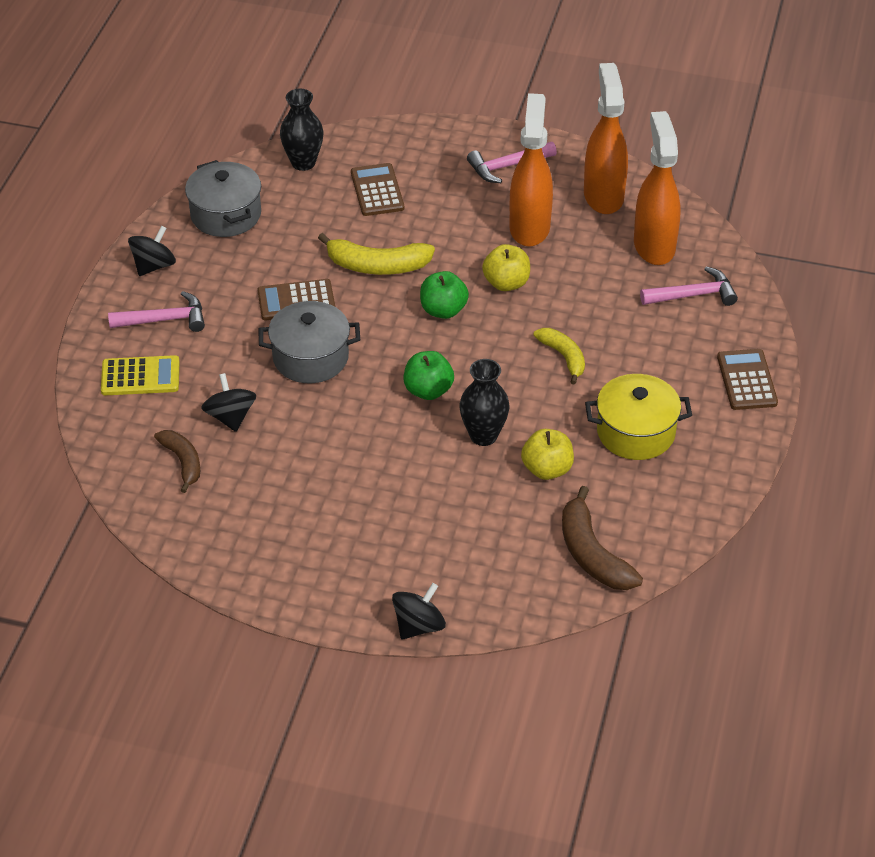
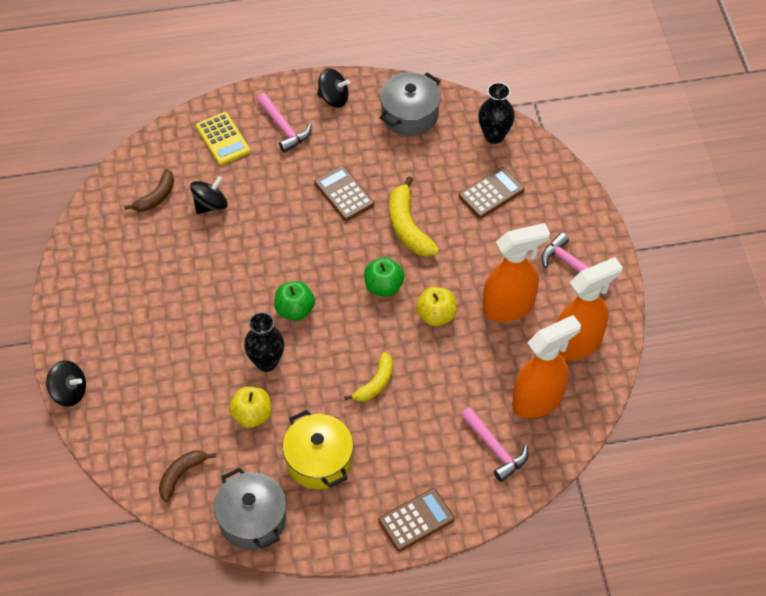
camera: 65 degrees right, 10 degrees up
(310, 357) = (291, 226): grey pot -> grey pot (252, 520)
(592, 554) = (181, 475): brown banana -> brown banana, size x0.65

